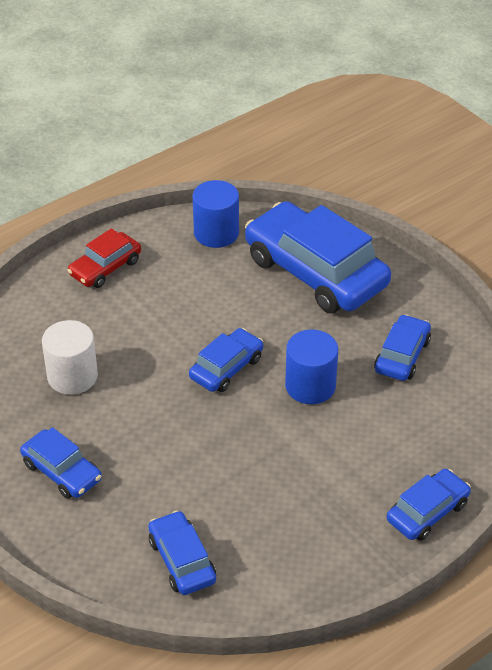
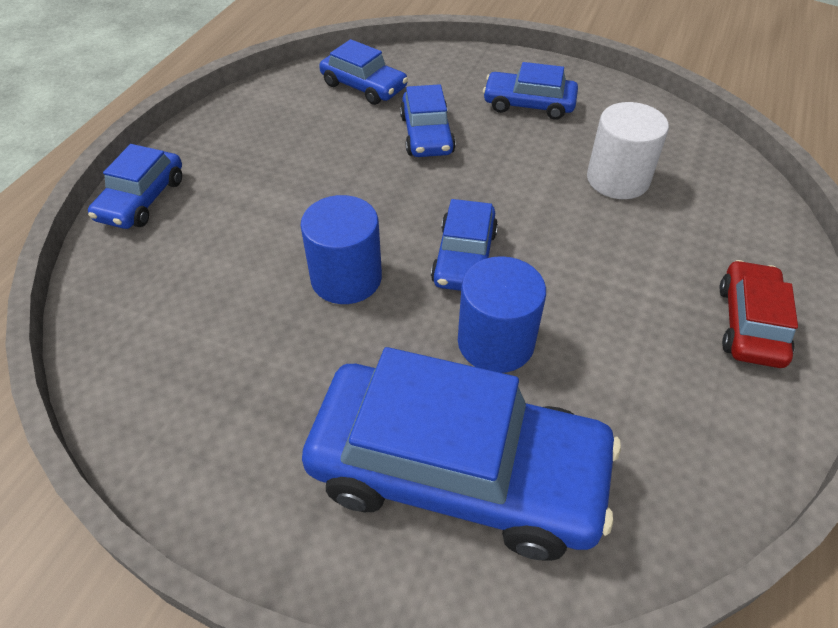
camera: 150 degrees right, 5 degrees up
(216, 233) = (676, 473): blue cylinder -> blue cylinder (495, 342)
(402, 355) = (241, 376): blue car -> blue car (427, 135)

